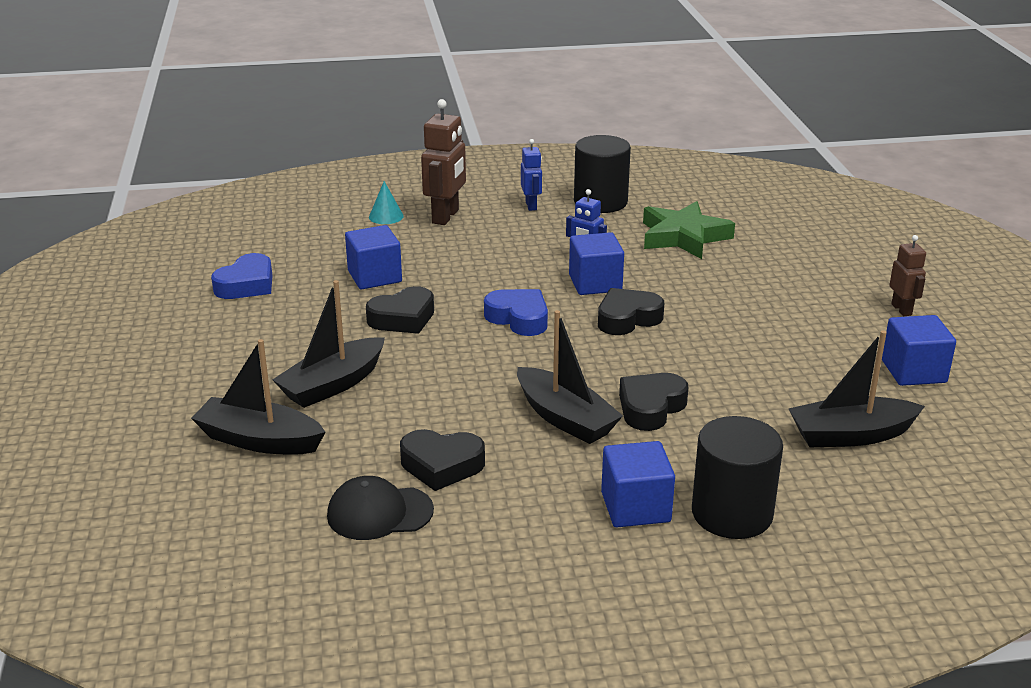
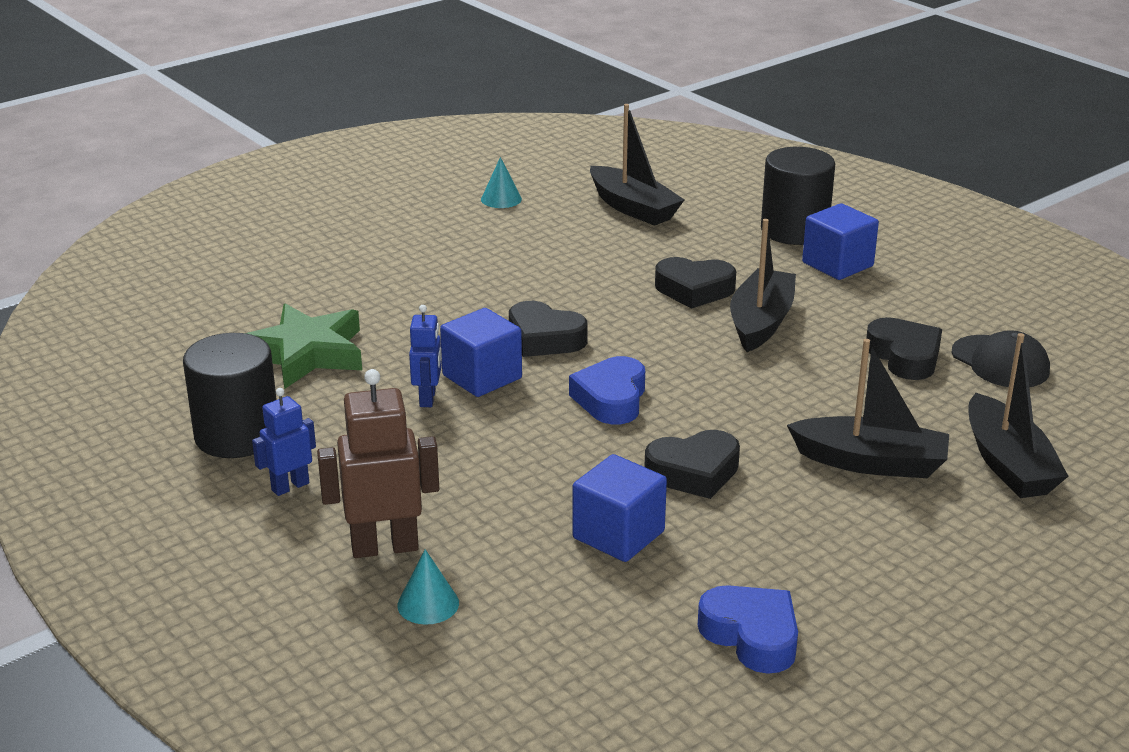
camera: 120 degrees left, 0 degrees up
(246, 285) = (751, 636): blue heart -> blue heart turned 45 degrees clockwise
(403, 318) = (693, 472): black heart -> black heart turned 135 degrees clockwise
(901, 309) = (385, 217): brown robot -> none
(913, 371) = (501, 199): blue cube -> turquoise cone

